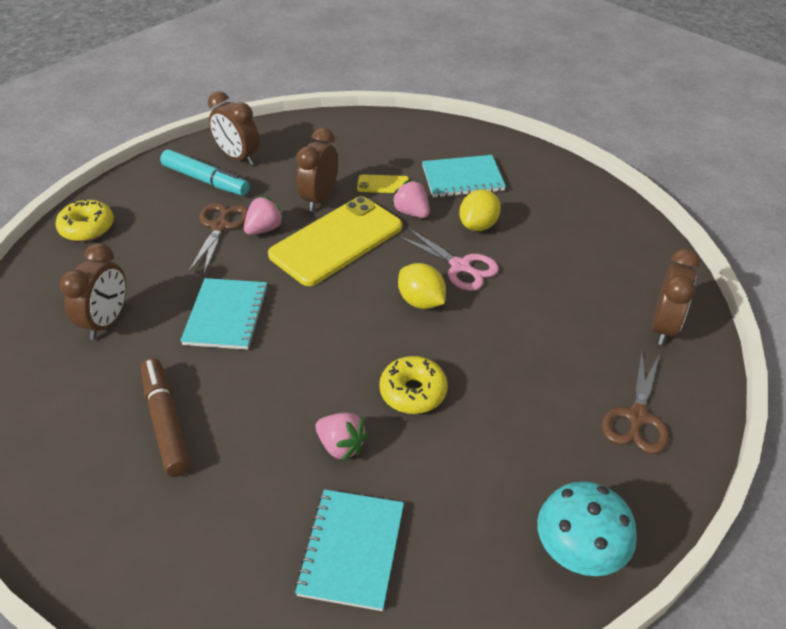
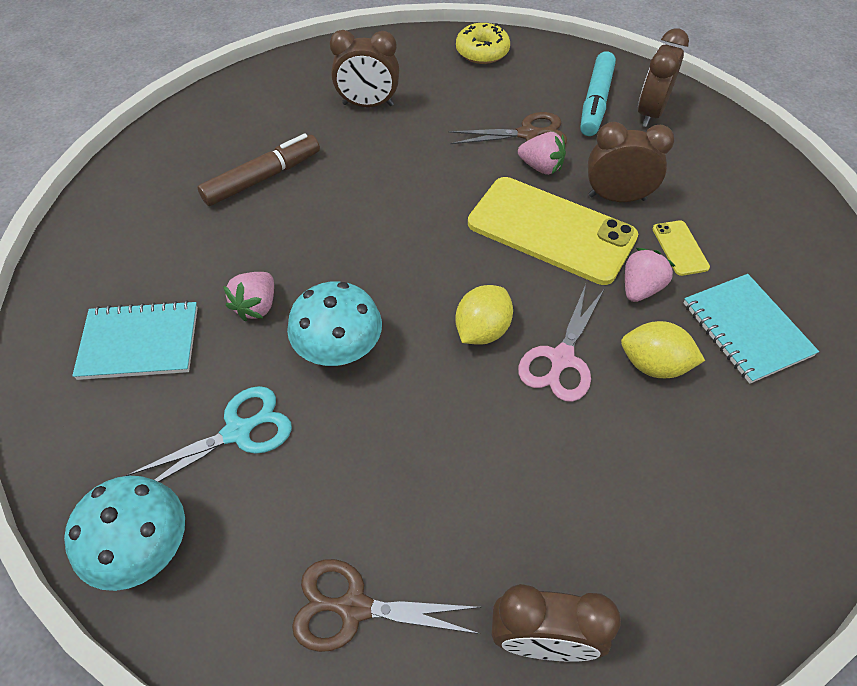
camera: 75 degrees right, 10 degrees up
(226, 316) = (402, 177): turquoise notebook -> none
(413, 392) = (339, 351): yellow donut -> turquoise mushroom
(477, 474) = (237, 432): none -> turquoise scissors

